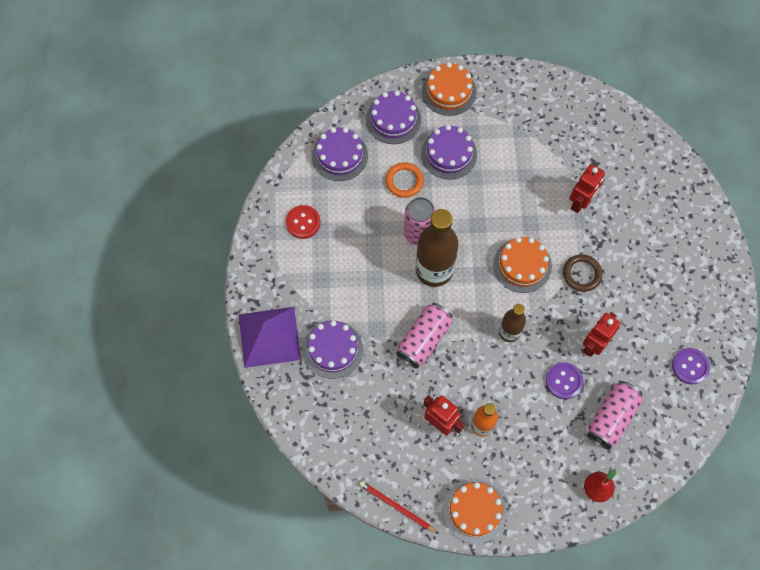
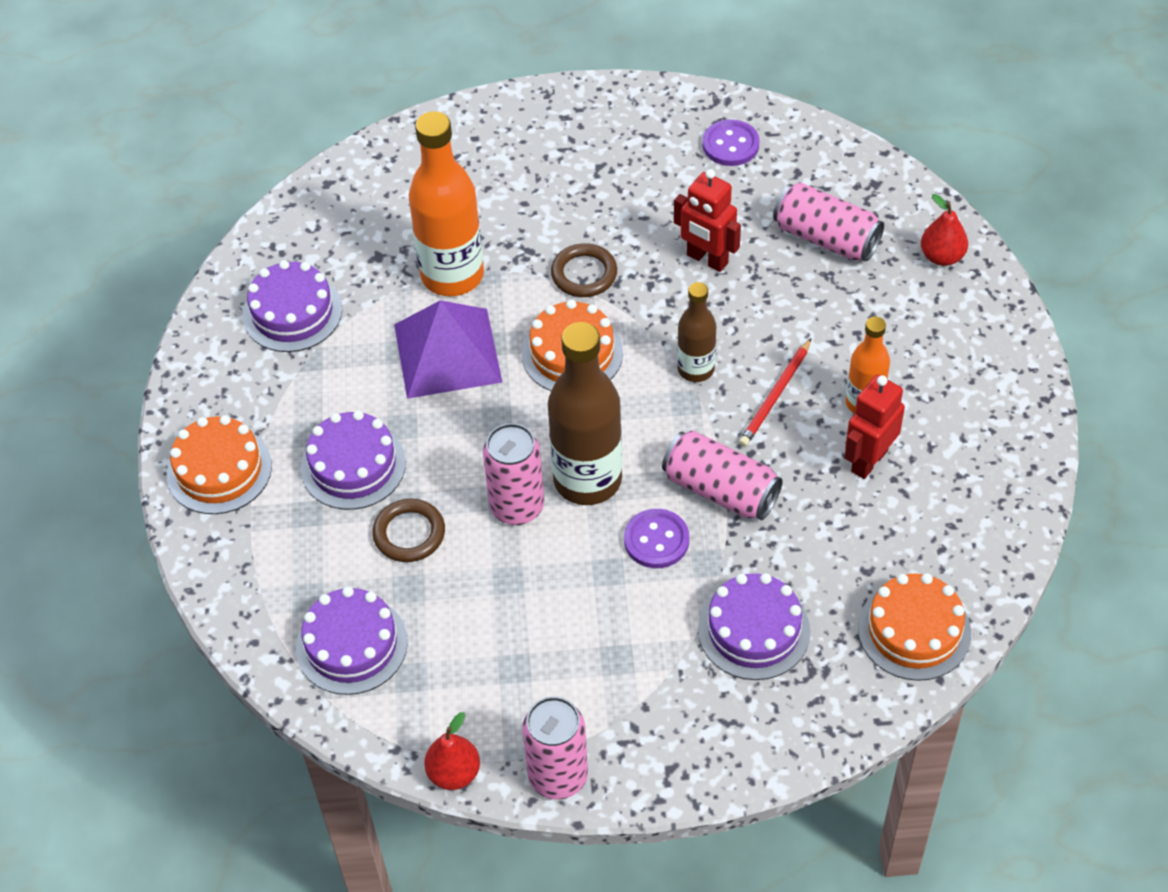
camera: 90 degrees left, 15 degrees down
(258, 249) = (558, 776): none -> pink can
(264, 202) = (454, 773): none -> red pear
(269, 336) = (739, 739): purple pyramid -> purple pyramid (447, 353)
(303, 222) = (498, 699): red button -> none
(393, 119) = (275, 558): purple cake -> purple cake (292, 312)
(397, 507) = (1023, 517): red pencil -> red pencil (775, 395)
(404, 181) = (409, 533): orange ring -> brown ring
(474, 511) = (1007, 409): orange cake -> orange cake (914, 630)
(564, 381) = (773, 296): purple button -> purple button (656, 540)
(580, 202) = (452, 275): red robot -> orange bottle

